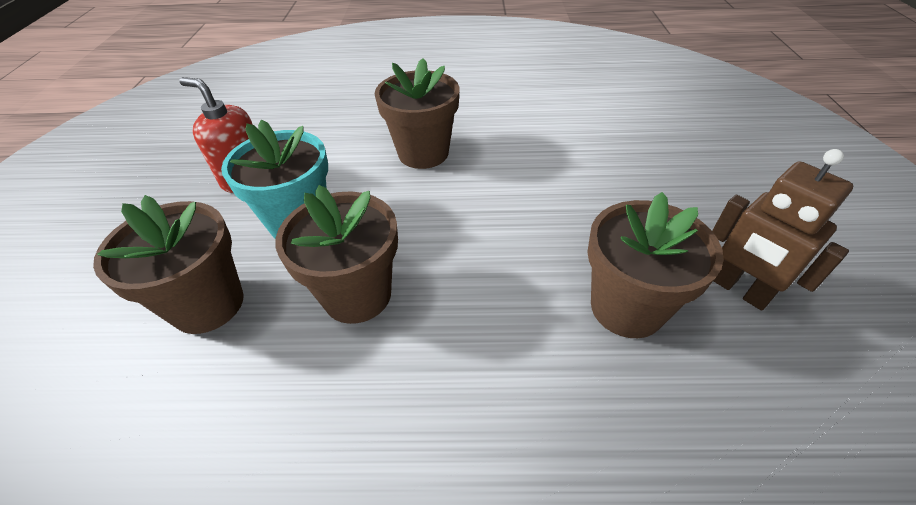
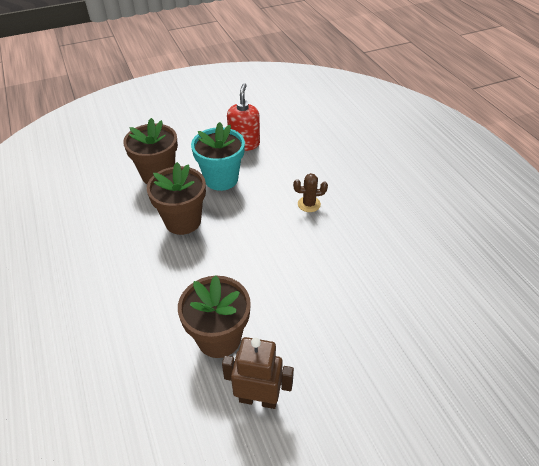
camera: 65 degrees right, 0 degrees up
(423, 153) = (309, 204): brown flower pot -> brown cactus
(739, 290) = (258, 398): brown robot -> brown robot turned 75 degrees clockwise

